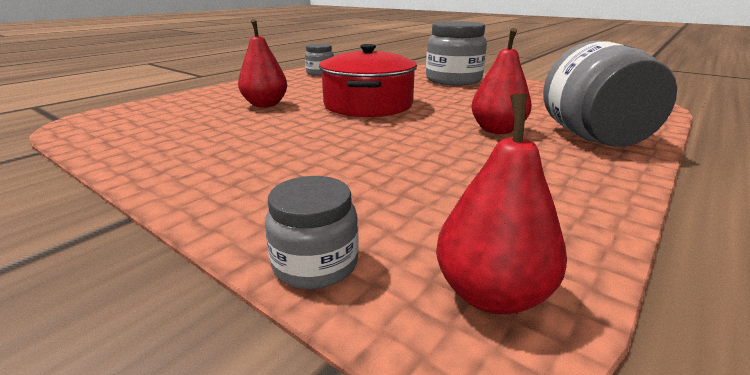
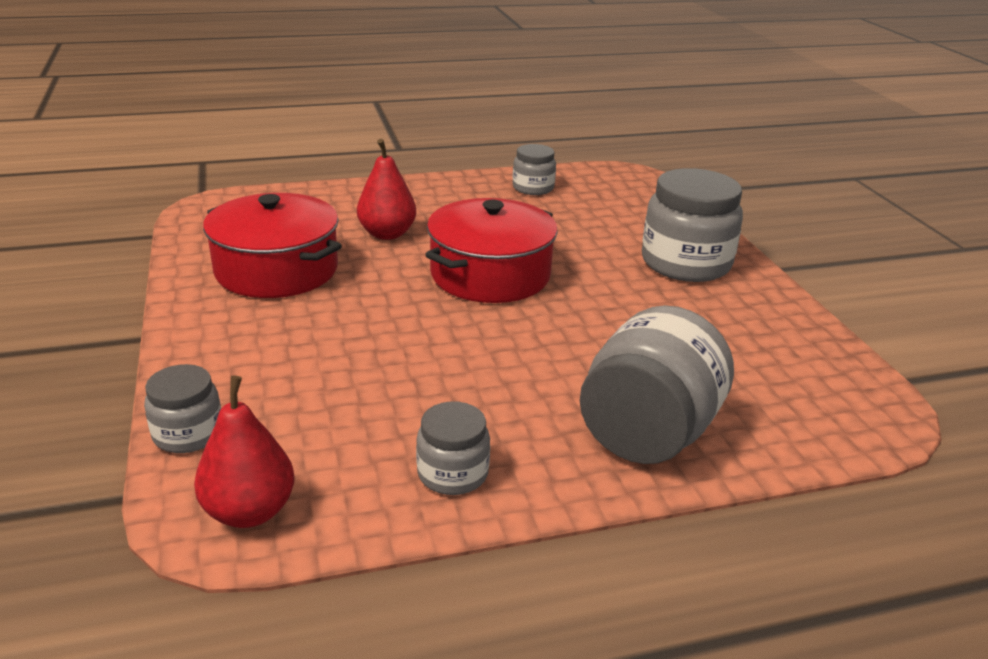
camera: 35 degrees right, 5 degrees up
(209, 138) = (276, 270): none -> red pot
(497, 130) = (558, 374): red pear -> none
(559, 194) = (452, 473): none -> grey jar

